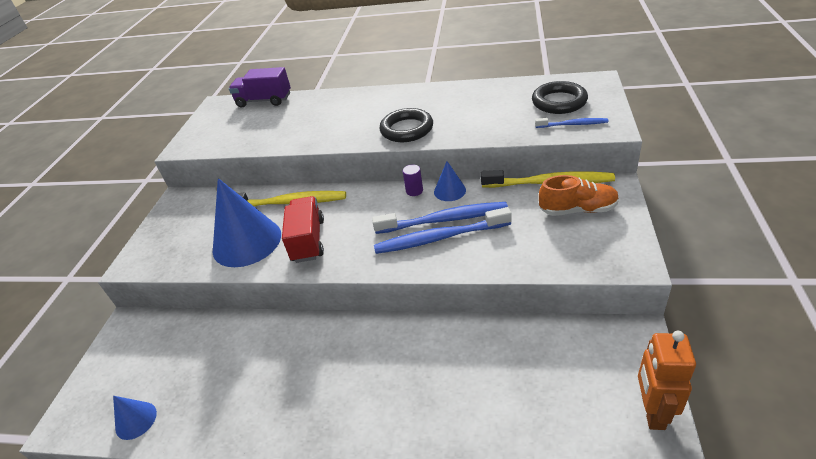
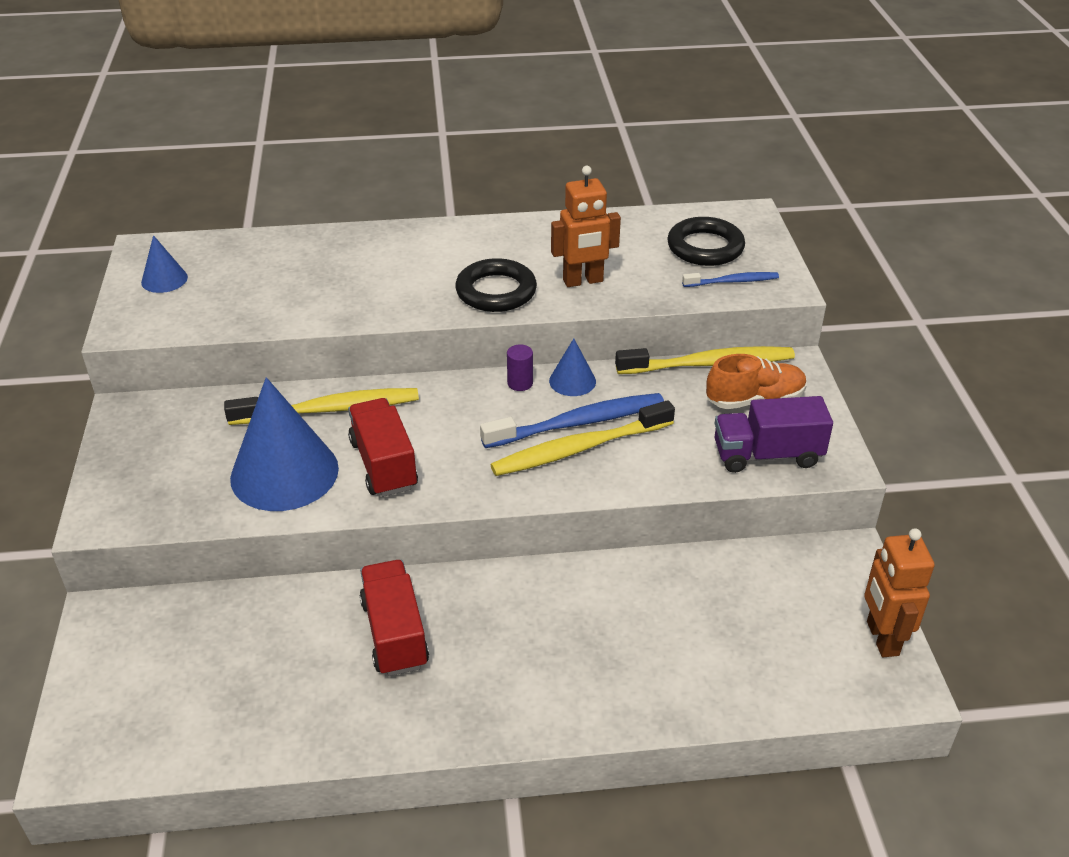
camera: 20 degrees left, 0 degrees up
(136, 420) = (191, 741): blue cone -> blue cone (164, 279)
(264, 101) = (233, 244): purple truck -> purple truck (767, 455)
(288, 358) = (395, 633): none -> red truck
(439, 238) = (579, 448): blue toothbrush -> yellow toothbrush
(466, 123) = (583, 281): none -> orange robot

